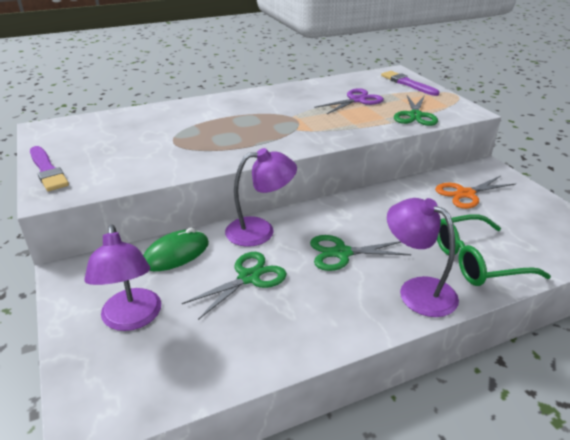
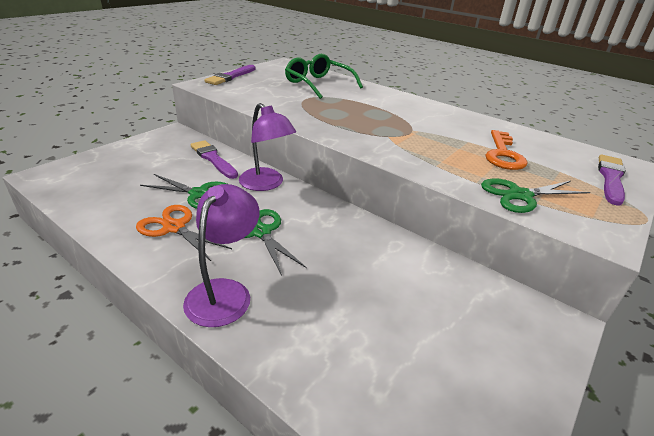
camera: 60 degrees right, 0 degrees up
(132, 319) = (135, 163): purple lamp -> none
(176, 254) = (213, 159): green mouse -> purple brush
(357, 100) = (503, 154): purple scissors -> orange key
(465, 194) = (458, 306): orange scissors -> orange scissors (174, 227)
(477, 261) = (307, 335): green glasses -> green glasses (318, 84)

